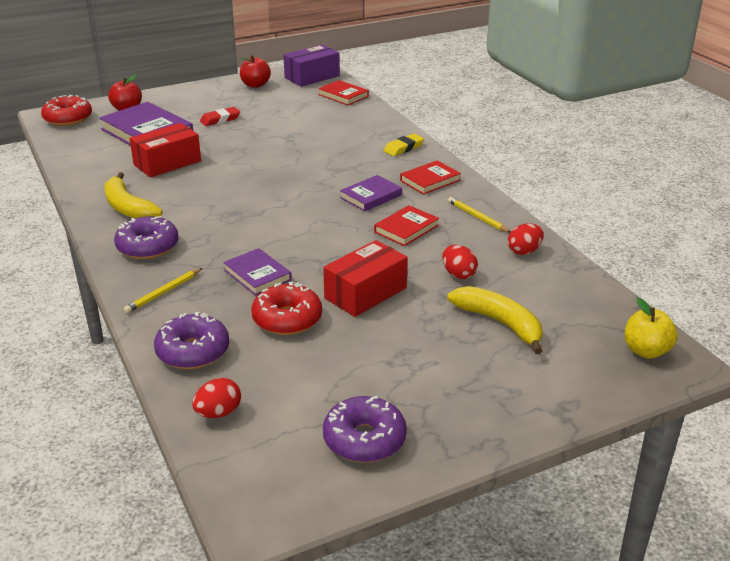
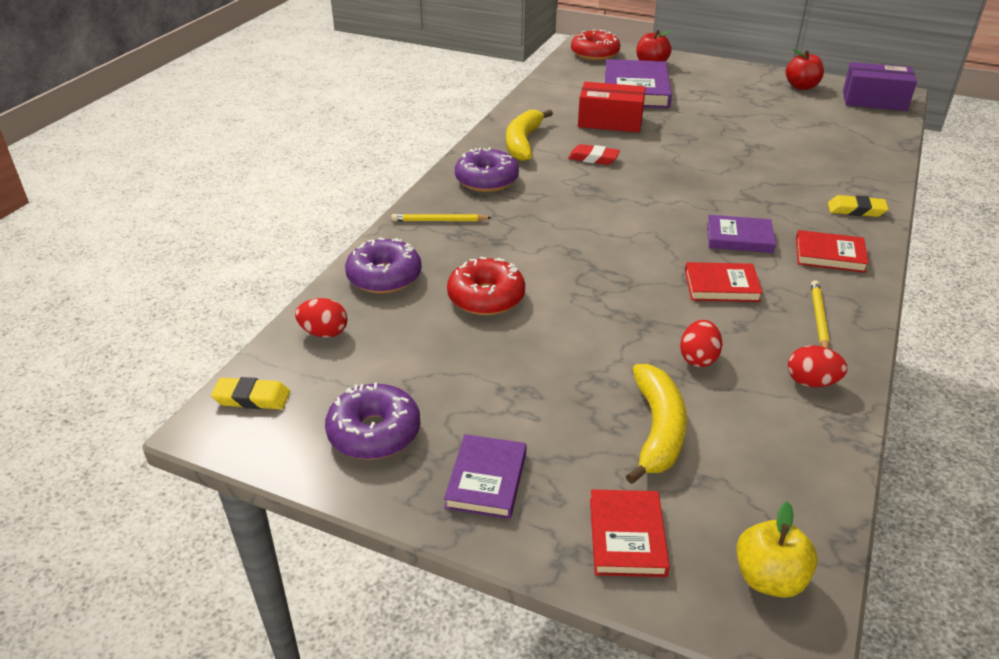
camera: 50 degrees right, 5 degrees up
(220, 119) = (715, 104): red eraser -> red eraser (593, 158)
(247, 486) = (252, 398): none -> yellow eraser
(257, 275) = (525, 248): purple book -> purple book (486, 480)
(343, 95) = (878, 131): red book -> red book (627, 536)
(365, 293) = (583, 318): red box -> none

